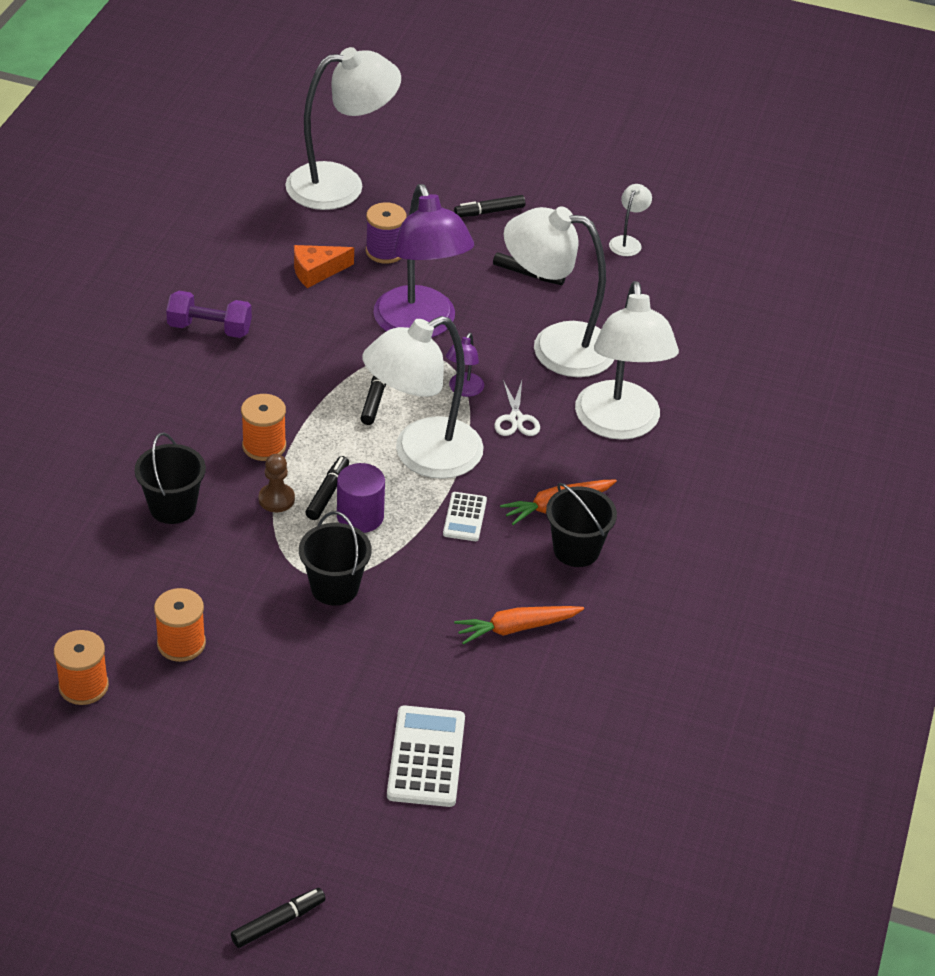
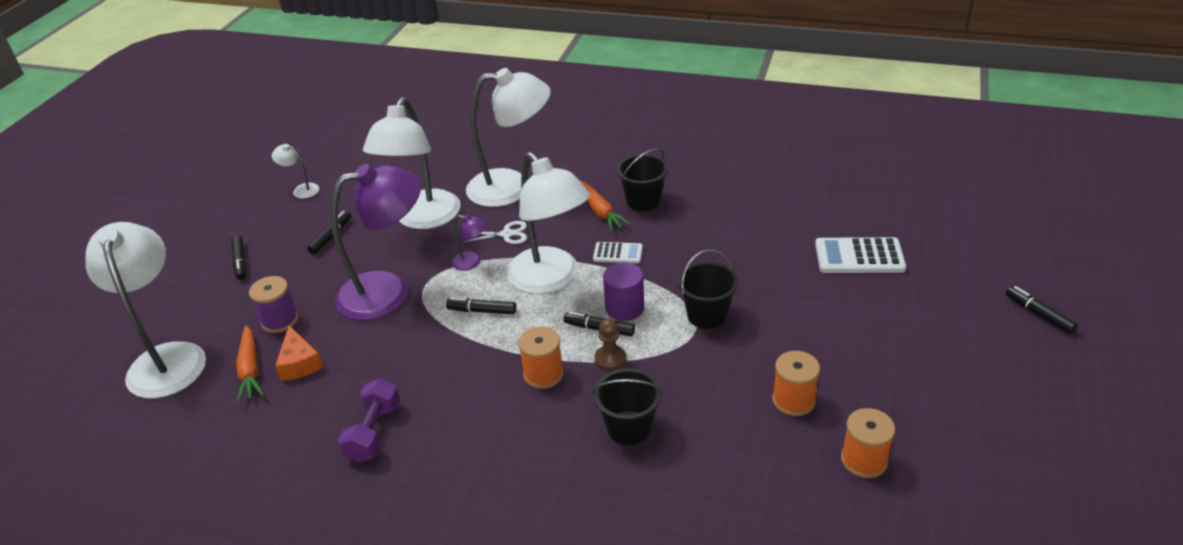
camera: 85 degrees left, 5 degrees down
(517, 628) = (725, 223): orange carrot -> orange carrot (250, 369)

